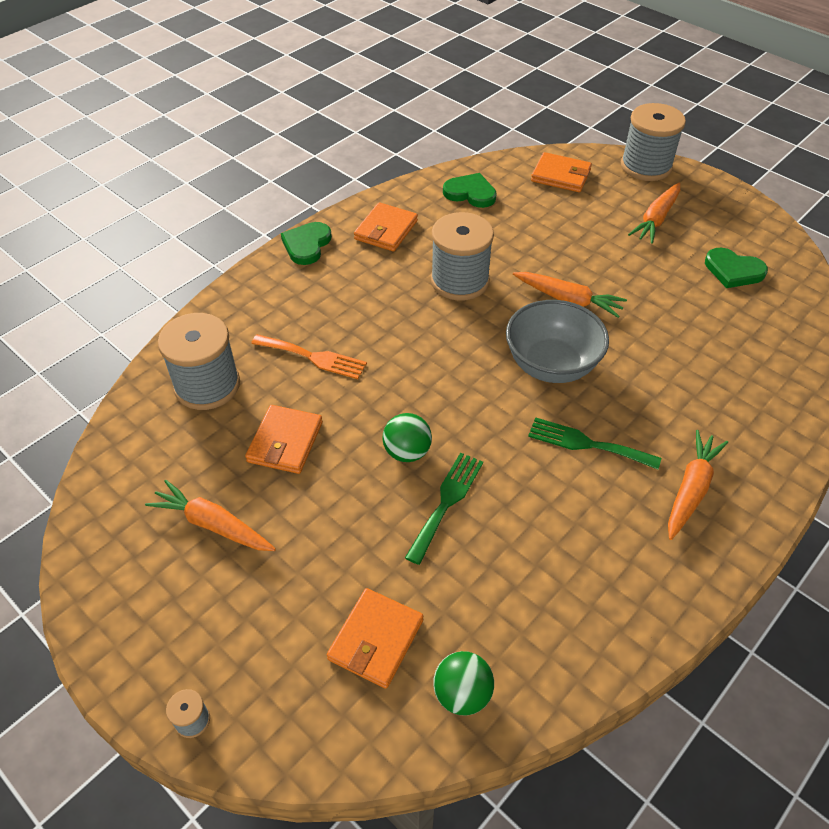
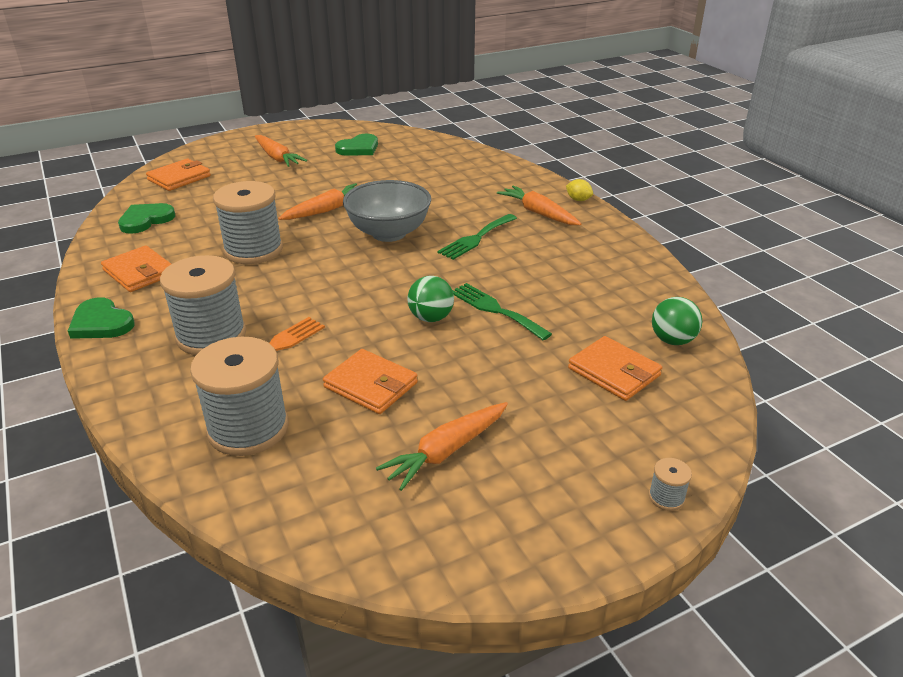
camera: 70 degrees left, 15 degrees down
(646, 166) = (214, 146): grey spool -> grey spool (211, 335)
(761, 525) = (578, 200): none -> yellow lemon

